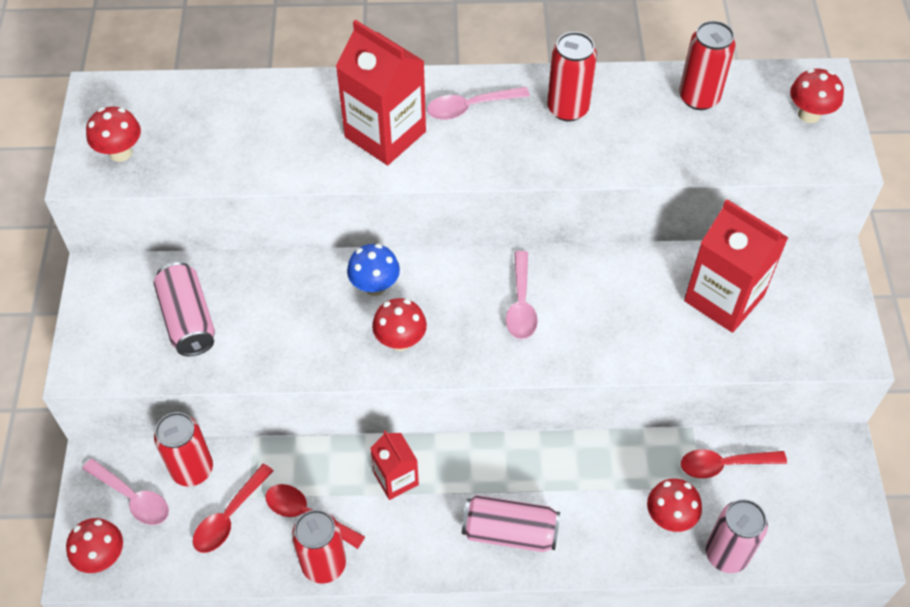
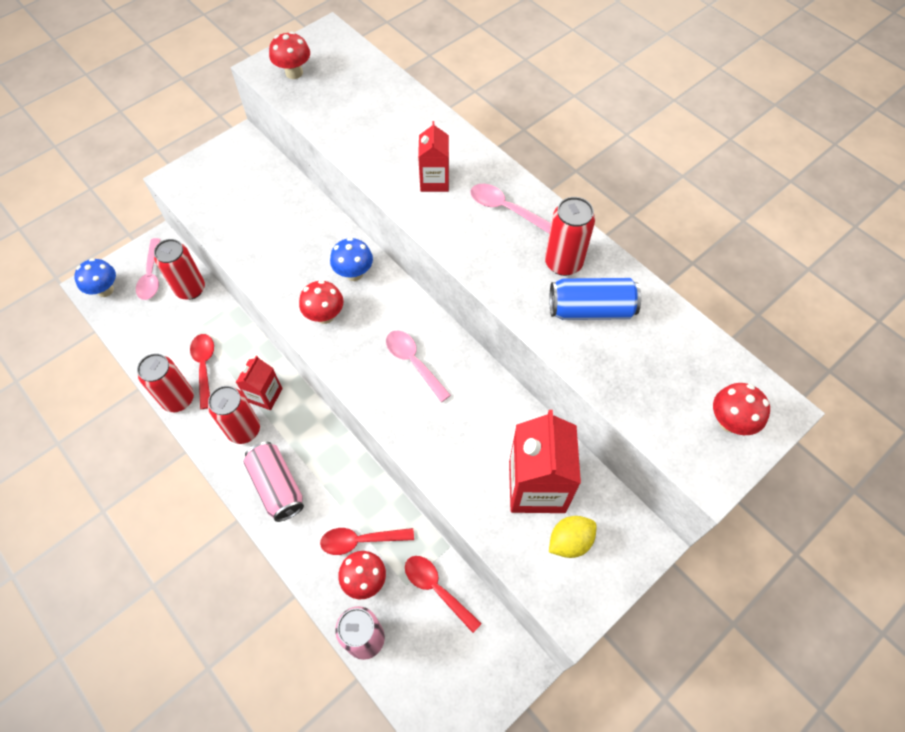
camera: 50 degrees right, 5 degrees up
(102, 557) = (105, 290): red mushroom -> blue mushroom
(188, 320) = (248, 202): pink can -> none
(229, 517) = (174, 329): red spoon -> red spoon (360, 540)
(385, 134) = (434, 181): red carton -> red carton, size x0.57
(521, 304) = (413, 362): pink spoon -> pink spoon turned 90 degrees clockwise
(631, 124) = (590, 309): none -> blue can
(699, 97) = (663, 336): red can -> red can (244, 430)
(791, 310) = (570, 541): none -> yellow lemon

